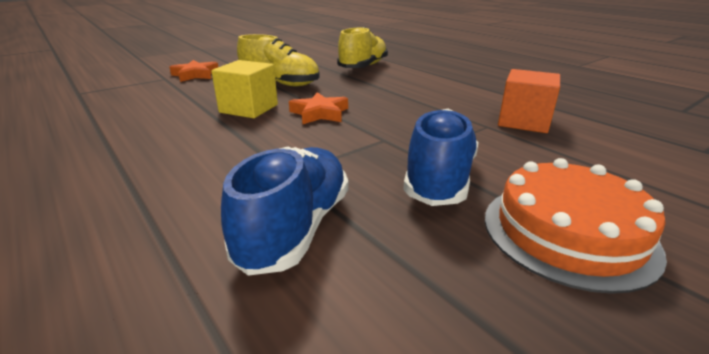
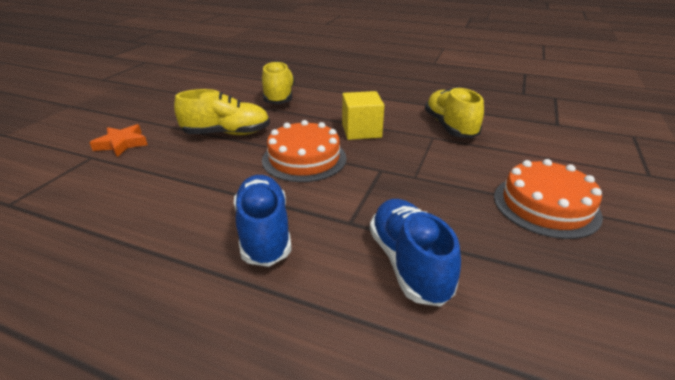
camera: 30 degrees left, 5 degrees up
(249, 108) = (236, 170): yellow cube -> yellow cube (361, 131)
(319, 113) = (304, 158): orange star -> orange cake
(439, 179) = (450, 192): blue shoe -> blue shoe (264, 232)
(523, 121) = (450, 127): orange cube -> yellow shoe

